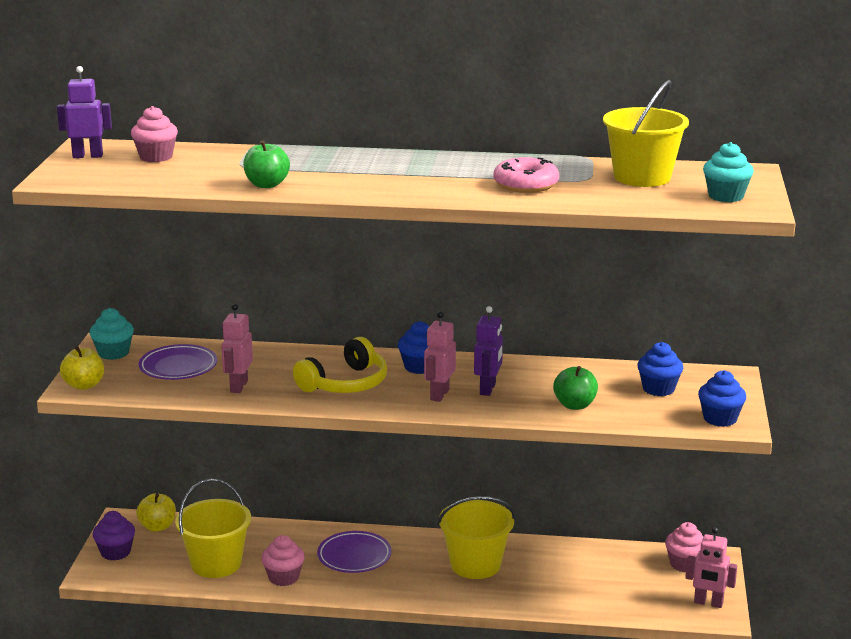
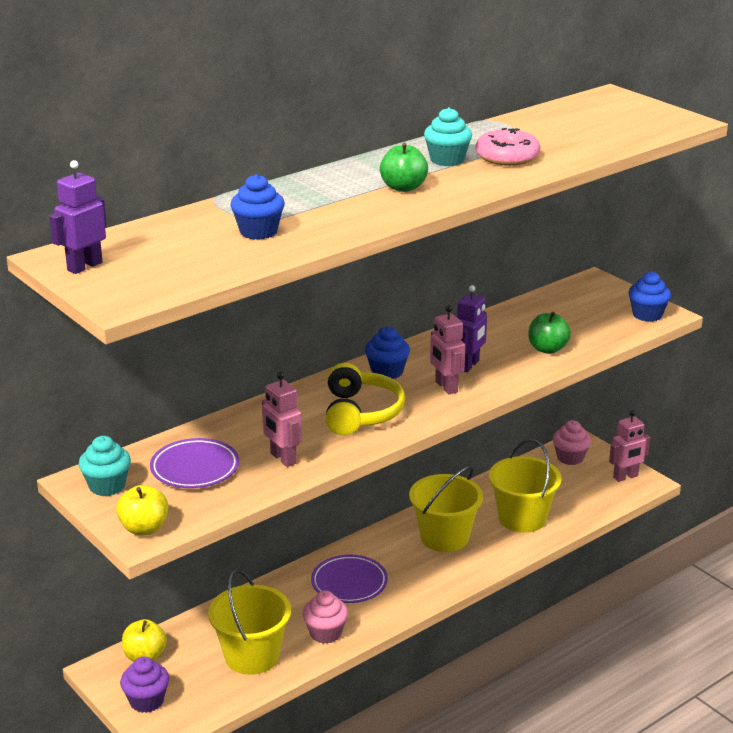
camera: 45 degrees left, 5 degrees up
(156, 157) = (154, 243): pink cupcake -> none
(266, 185) = (323, 230): green apple -> green apple (403, 187)
(488, 389) = (469, 365): purple robot -> purple robot turned 60 degrees clockwise
(642, 177) = (563, 123): yellow bucket -> yellow bucket (522, 518)
(658, 389) = (572, 311): blue cupcake -> blue cupcake (258, 232)
(726, 196) = (646, 119): turquoise cupcake -> turquoise cupcake (447, 160)

